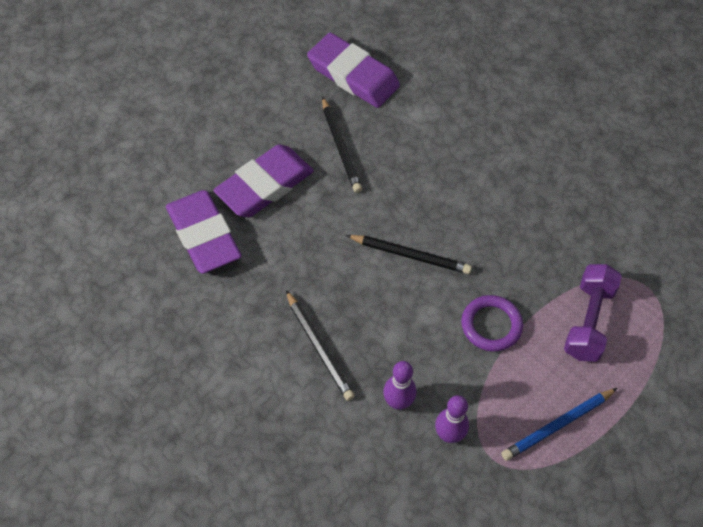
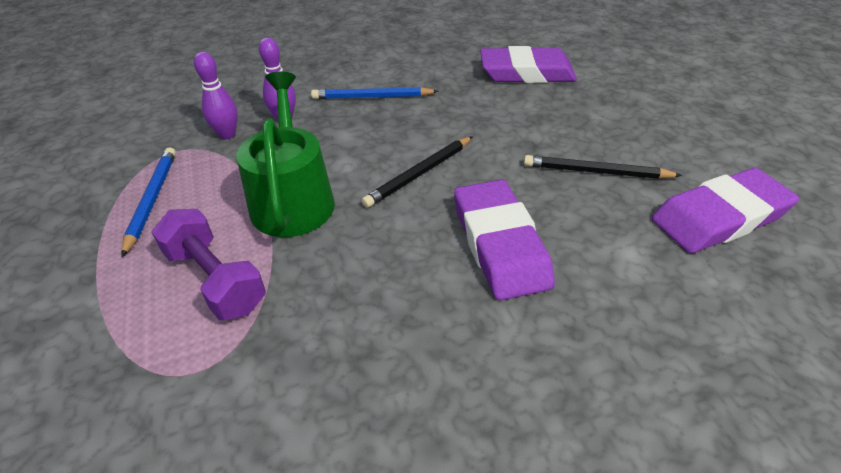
camera: 120 degrees right, 15 degrees down
(264, 185) = (566, 113): purple eraser -> purple eraser (500, 244)
(319, 347) = (372, 97): black pencil -> blue pencil
(491, 325) = (292, 198): purple ring -> green watering can

